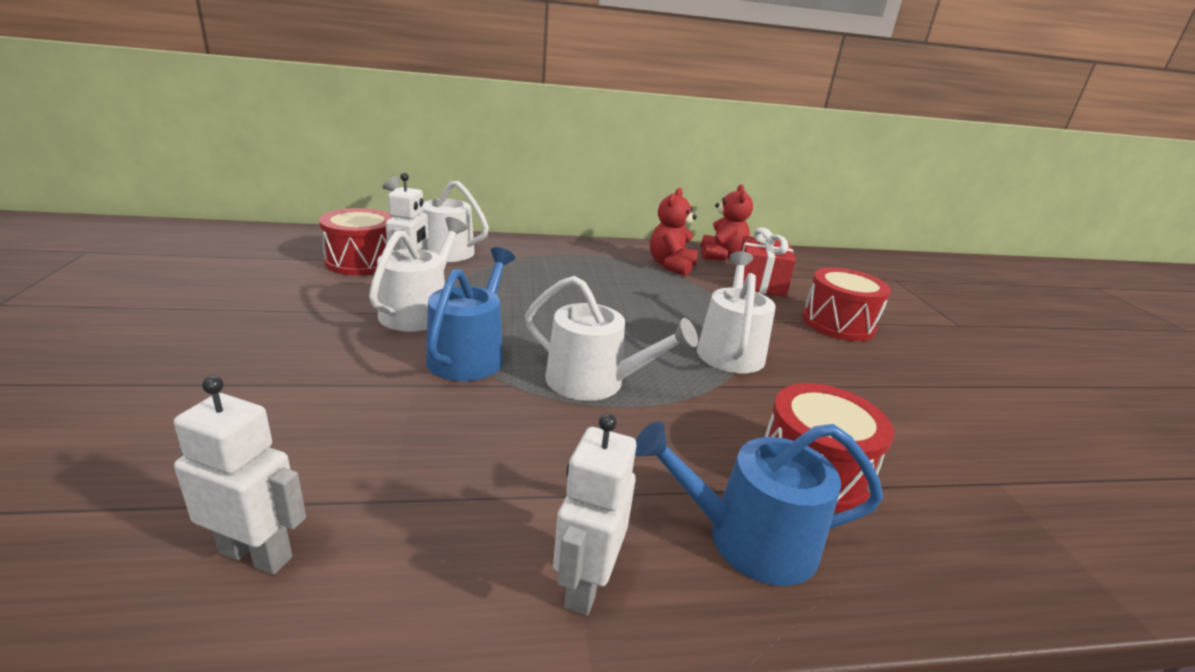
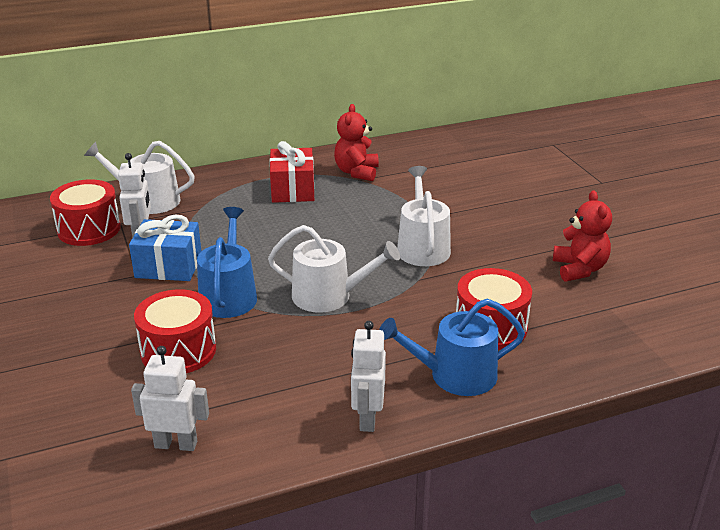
camera: 10 degrees left, 5 degrees up
(419, 311) = (168, 266): white watering can -> blue gift
(721, 256) = (398, 150): red teddy bear -> red teddy bear (579, 269)
(760, 283) = (436, 174): red gift -> red gift (292, 190)
(838, 323) = (504, 203): red drum -> red drum (178, 350)

